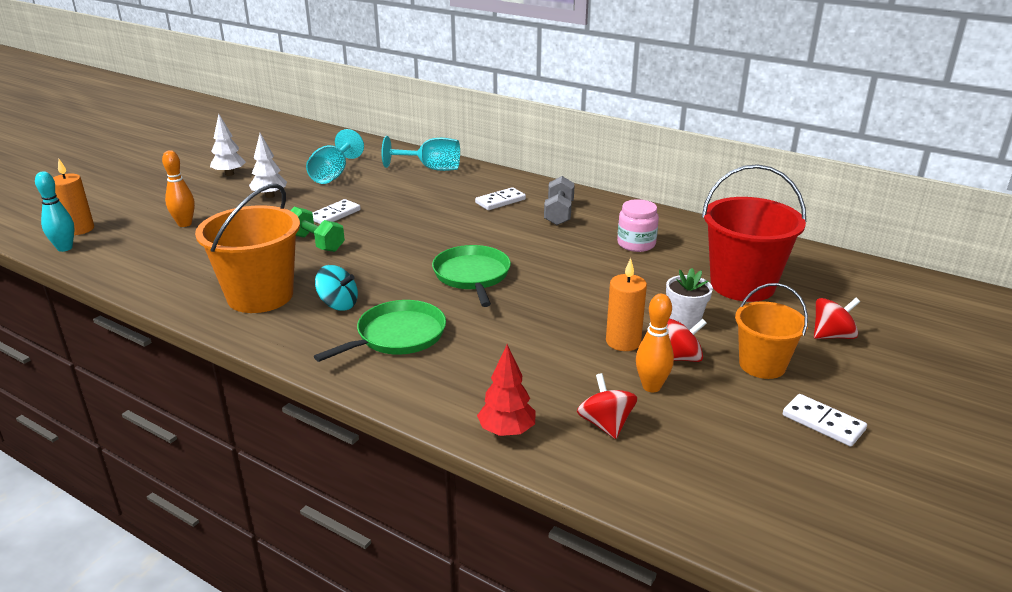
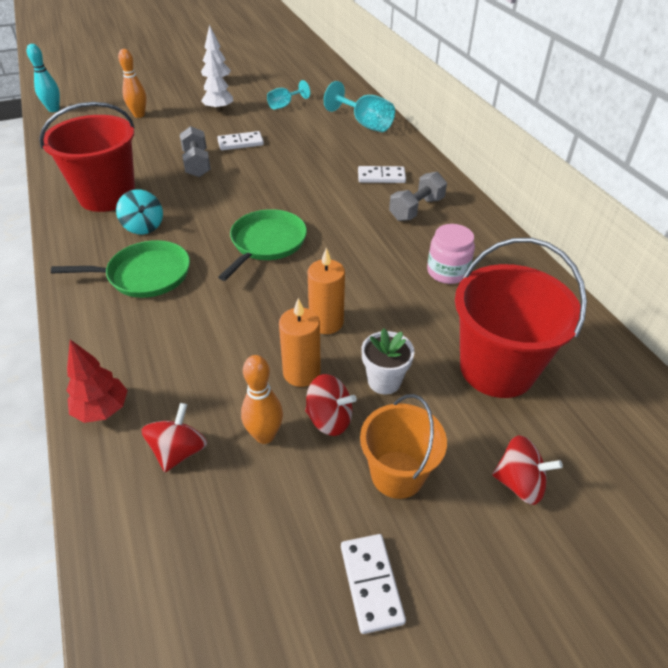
camera: 35 degrees right, 15 degrees up
(79, 229) = (78, 97): orange candle -> orange candle (326, 322)
(260, 296) = (107, 196): orange bucket -> red bucket
(315, 243) = (197, 164): green dumbbell -> grey dumbbell
(333, 174) = (284, 105): turquoise goblet -> turquoise goblet, size x0.63

